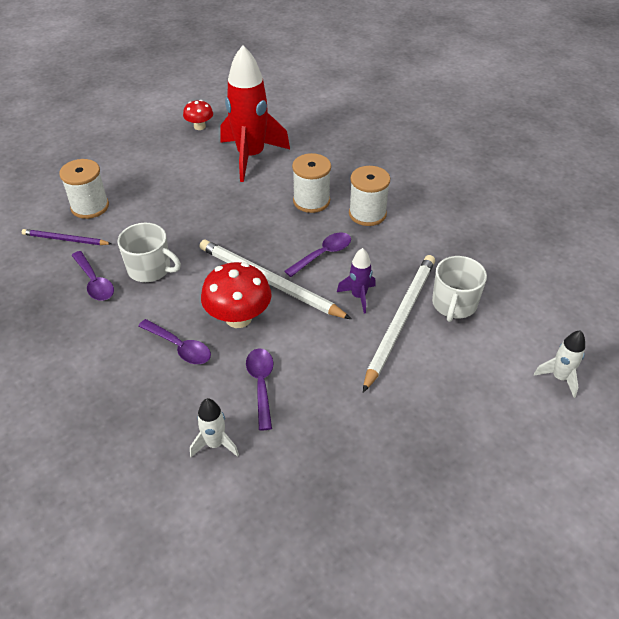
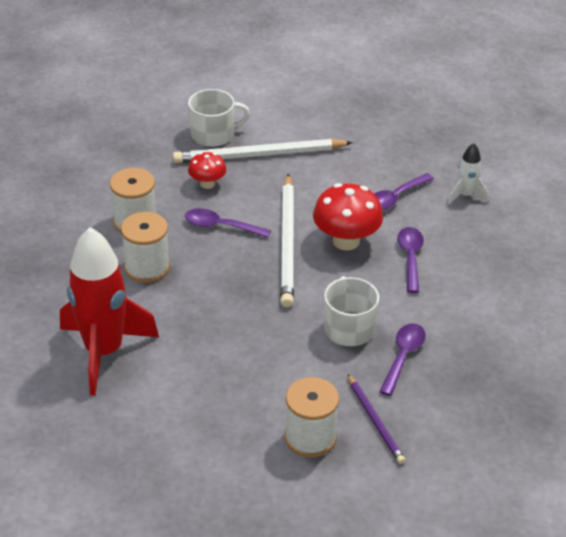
camera: 125 degrees left, 5 degrees down
(199, 126) = (74, 435): red mushroom -> red mushroom (207, 184)
(358, 296) = (254, 186): purple rocket -> none
(559, 377) = (242, 71): white rocket -> none

